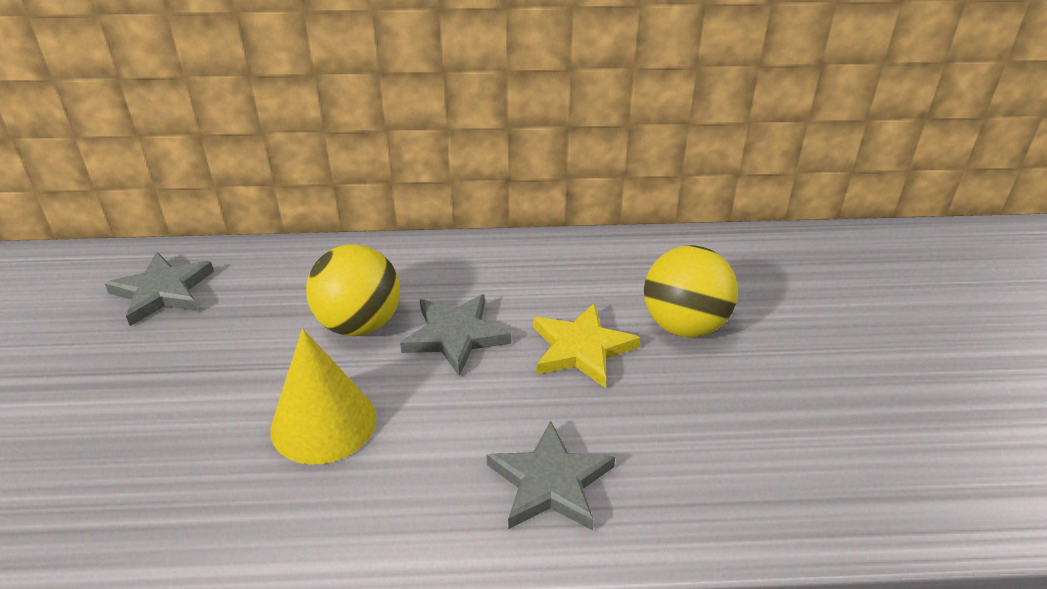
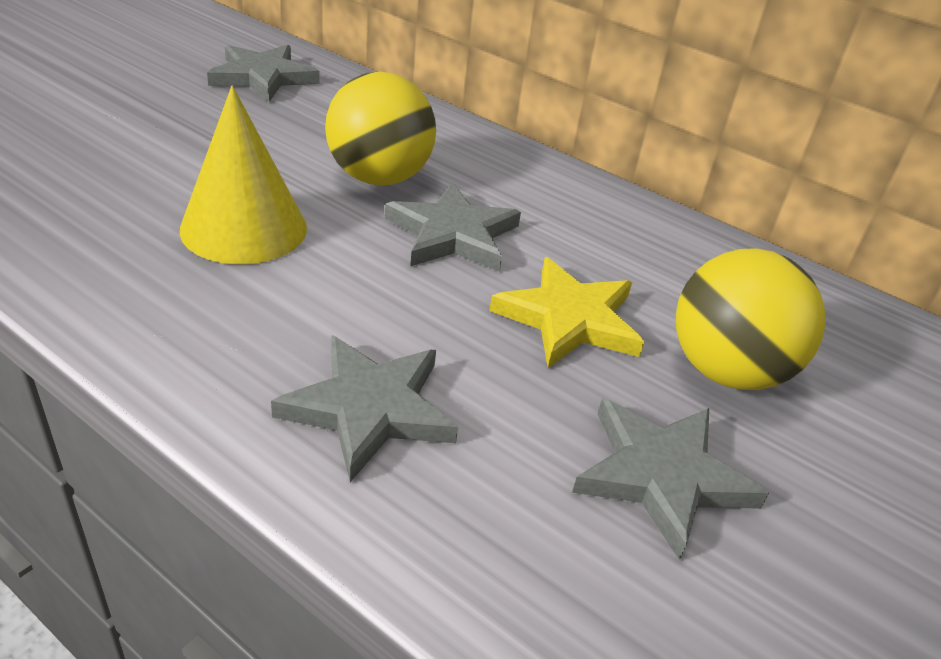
camera: 35 degrees right, 0 degrees up
(719, 409) = (662, 476): none -> grey star

